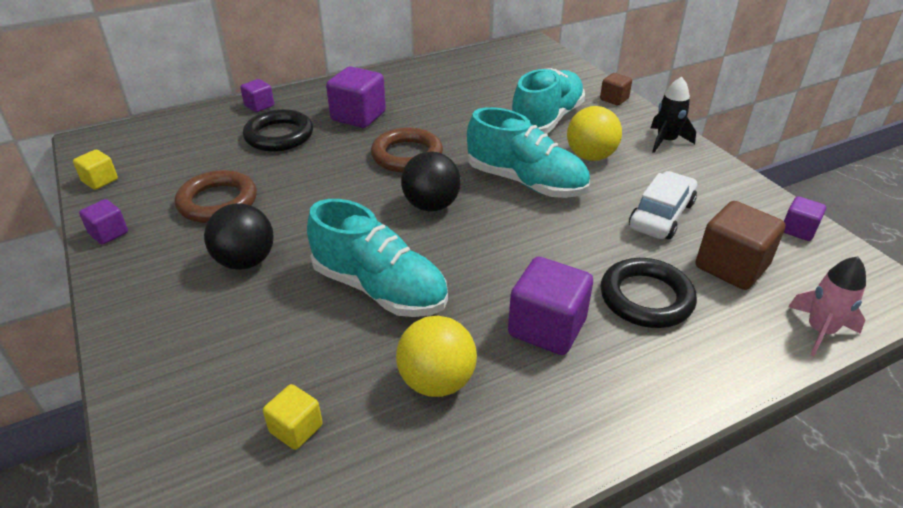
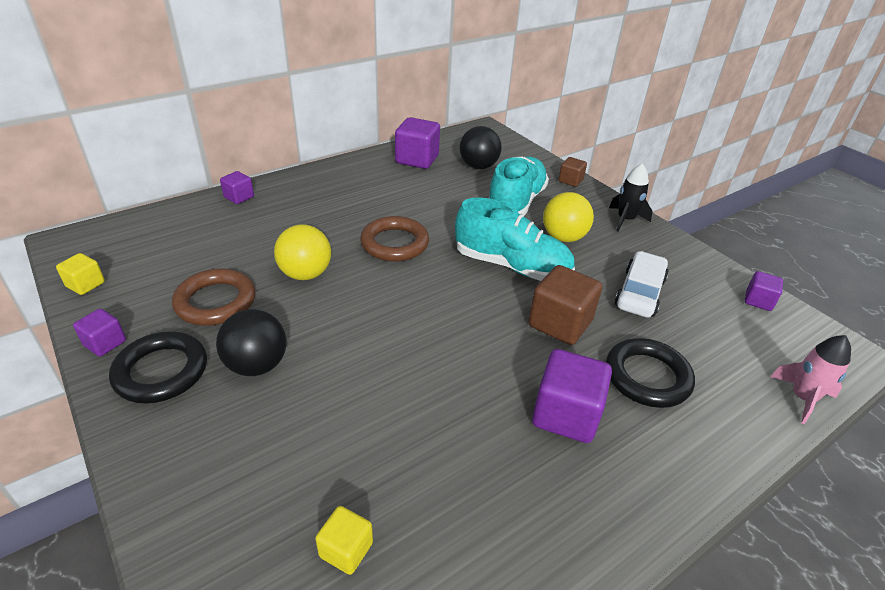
camera: 10 degrees left, 0 degrees up
(279, 136) = (265, 228): black ring -> black ring (161, 371)
(358, 116) = (339, 205): purple cube -> purple cube (417, 159)
(379, 288) = (398, 385): turquoise shoe -> none
(431, 205) = (429, 294): black ball -> black ball (478, 166)
(437, 381) = (475, 482): yellow ball -> yellow ball (305, 274)
(731, 267) = (712, 340): brown cube -> brown cube (560, 323)

